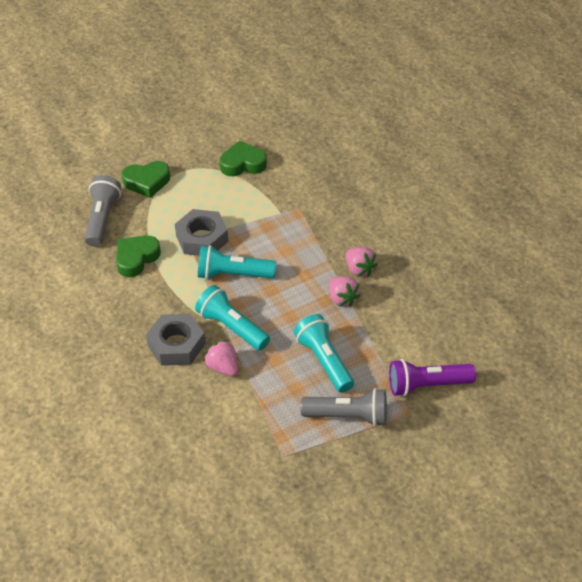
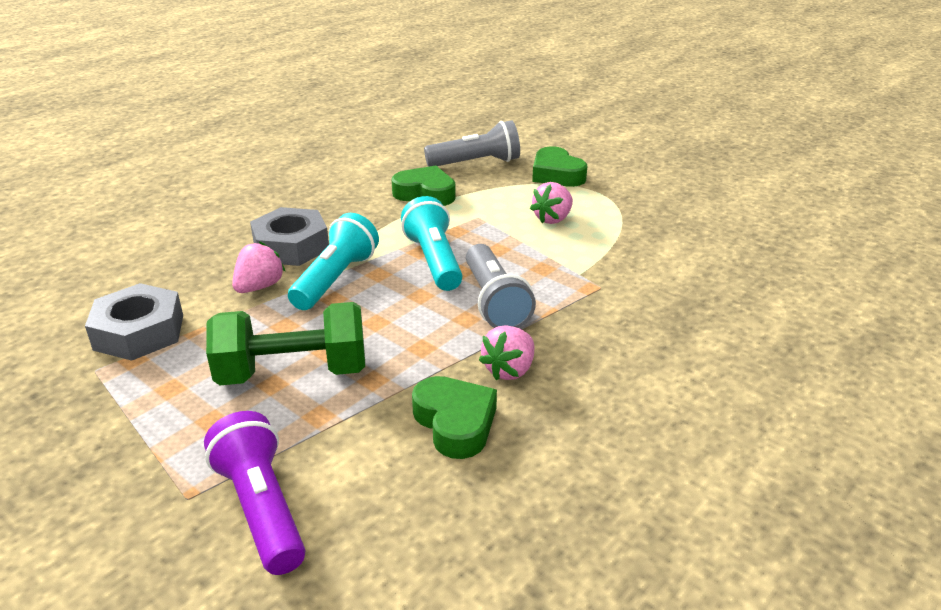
camera: 70 degrees right, 15 degrees down
(202, 238) = (486, 226): grey nut -> grey nut (139, 332)
(243, 164) = (648, 227): green heart -> green heart (455, 423)
(324, 361) = (293, 372): turquoise flashlight -> green dumbbell
(342, 299) = (434, 365): pink strawberry -> pink strawberry (553, 219)
(348, 416) = (177, 421): grey flashlight -> grey flashlight (494, 302)

